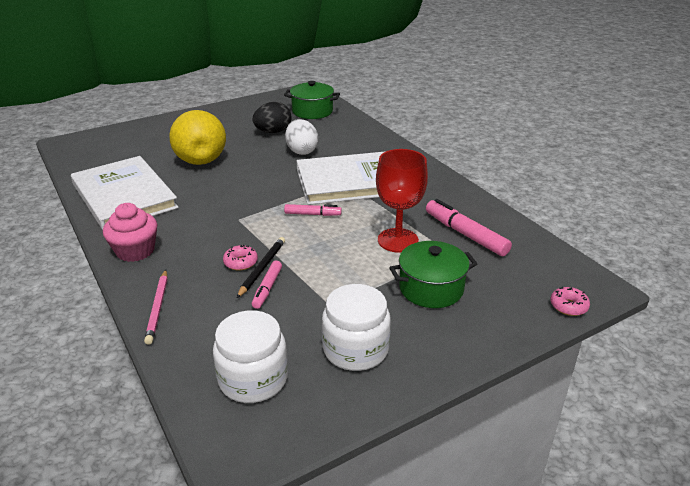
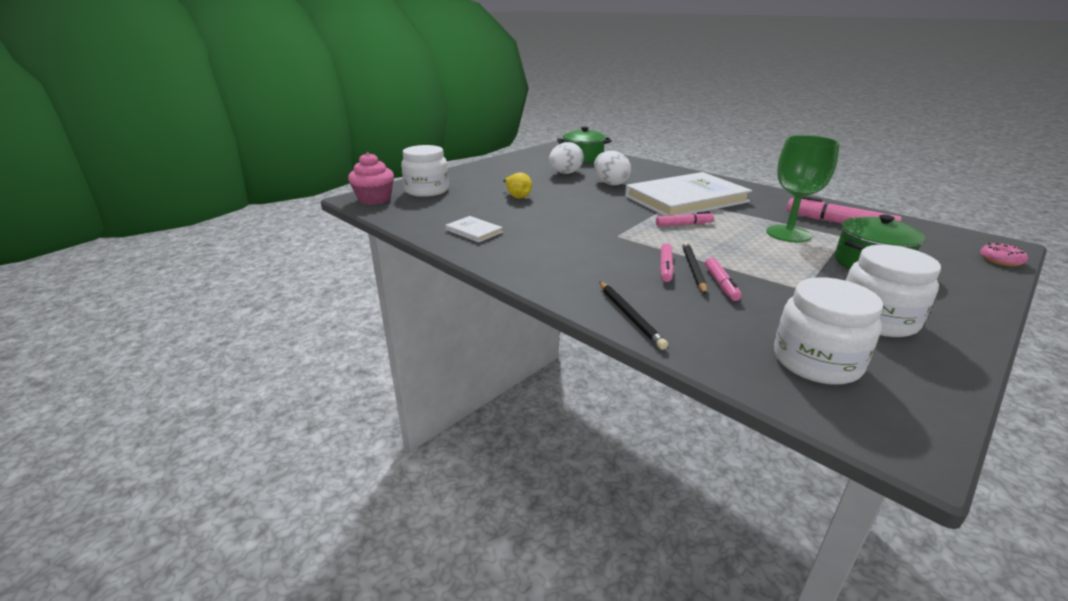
camera: 15 degrees left, 5 degrees down
(124, 196) = (474, 231): white book -> white book, size x0.41
(129, 140) = (427, 190): none -> white jar
(135, 251) = (542, 272): pink cupcake -> pink cupcake (374, 199)
(158, 308) = (629, 316): pink pencil -> black pencil
(200, 157) = (517, 196): yellow pear -> yellow pear, size x0.45
(240, 262) = (665, 267): pink donut -> pink marker
(273, 132) = (565, 173): black egg -> white egg
(398, 240) = (788, 234): red goblet -> green goblet

